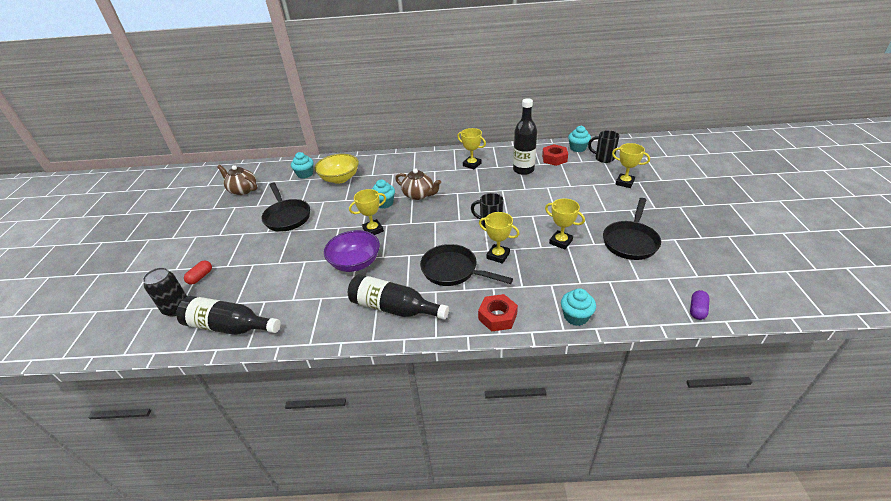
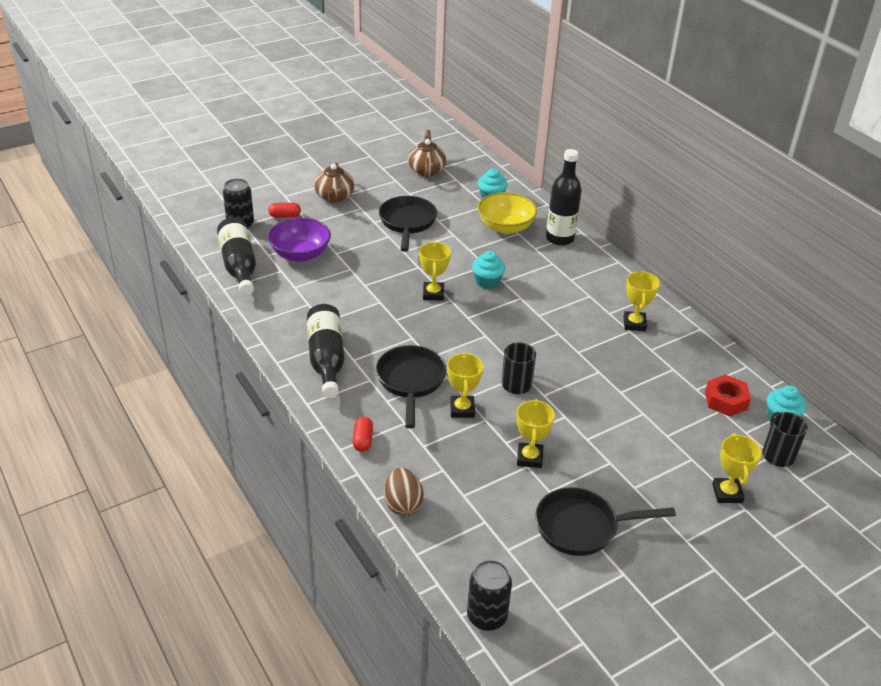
camera: 55 degrees right, 0 degrees up
(287, 217) = (407, 223): black pan -> black pan turned 150 degrees clockwise
(355, 263) = (372, 304): purple bowl -> purple bowl (300, 254)
(373, 230) = (433, 294): yellow trophy -> yellow trophy turned 60 degrees clockwise
(419, 195) = (526, 302): brown teapot -> brown teapot (334, 197)
(497, 317) = (363, 440): red nut -> red capsule
(523, 170) = (666, 377): black bottle -> black bottle (560, 238)
(576, 316) = (403, 504): turquoise cupcake -> brown egg
(697, 310) = (487, 617): purple capsule -> black can

